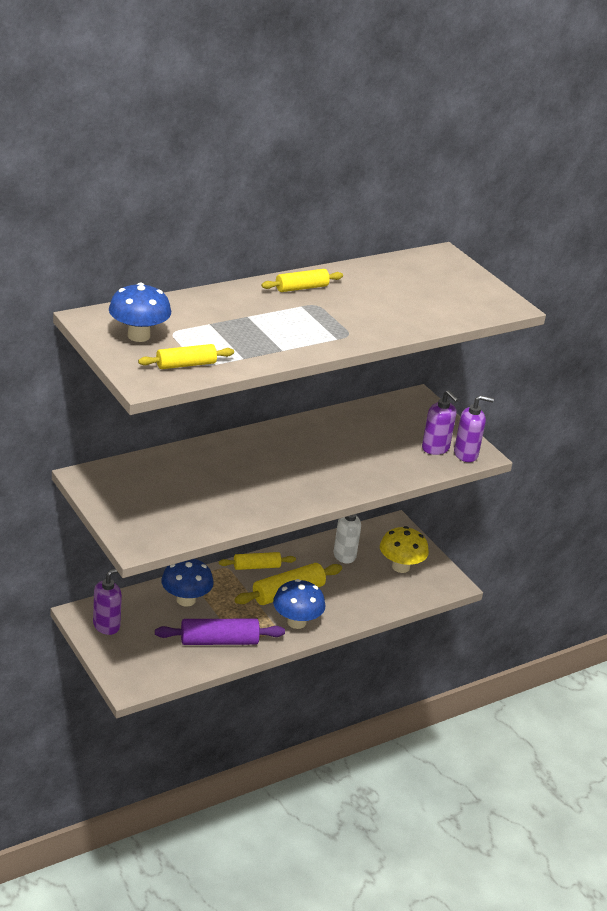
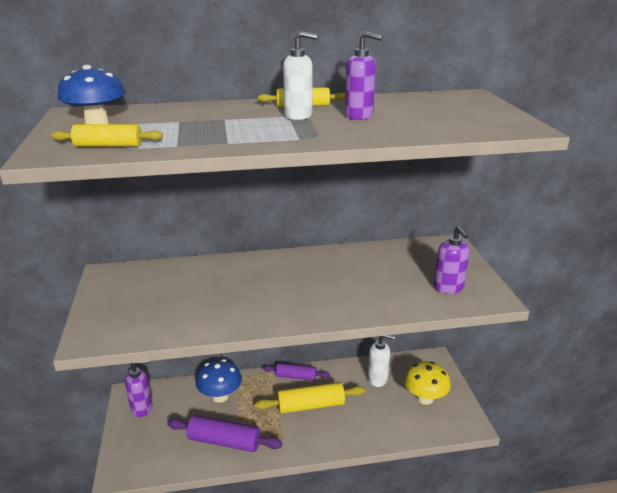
camera: 25 degrees right, 5 degrees down
(256, 567) = (296, 376): yellow rolling pin -> purple rolling pin
(296, 622) = (304, 436): blue mushroom -> none
(310, 304) = (298, 115): none -> white soap dispenser
(466, 454) = (479, 297): purple soap dispenser -> purple soap dispenser (359, 115)

